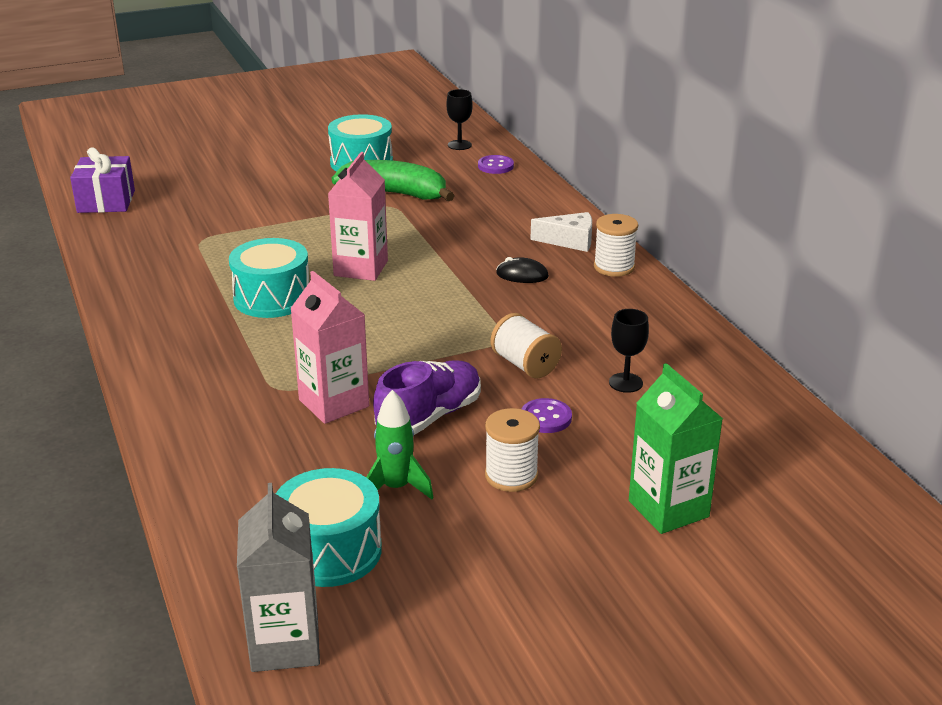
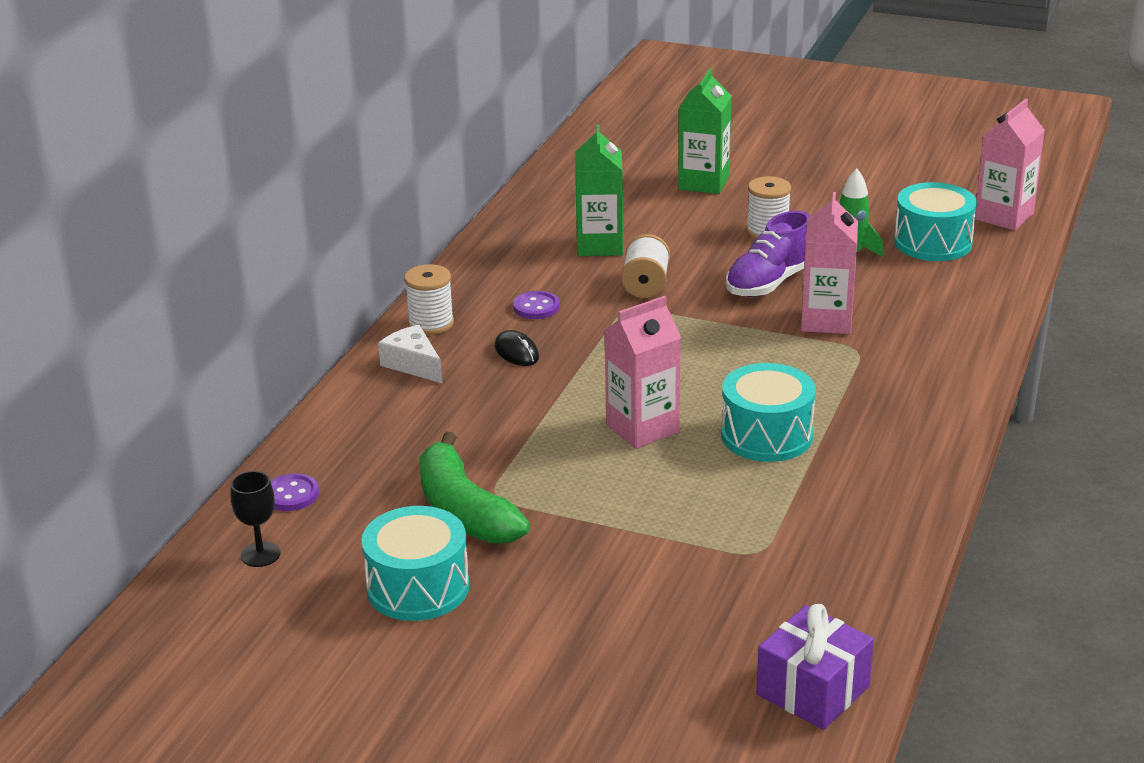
camera: 135 degrees left, 0 degrees up
(285, 644) = (1003, 216): grey carton -> pink carton
(429, 417) = (769, 283): purple shoe -> purple shoe turned 45 degrees counterclockwise
(546, 418) = (691, 249): purple button -> purple button (536, 307)
(625, 383) = (599, 245): black goblet -> green carton

